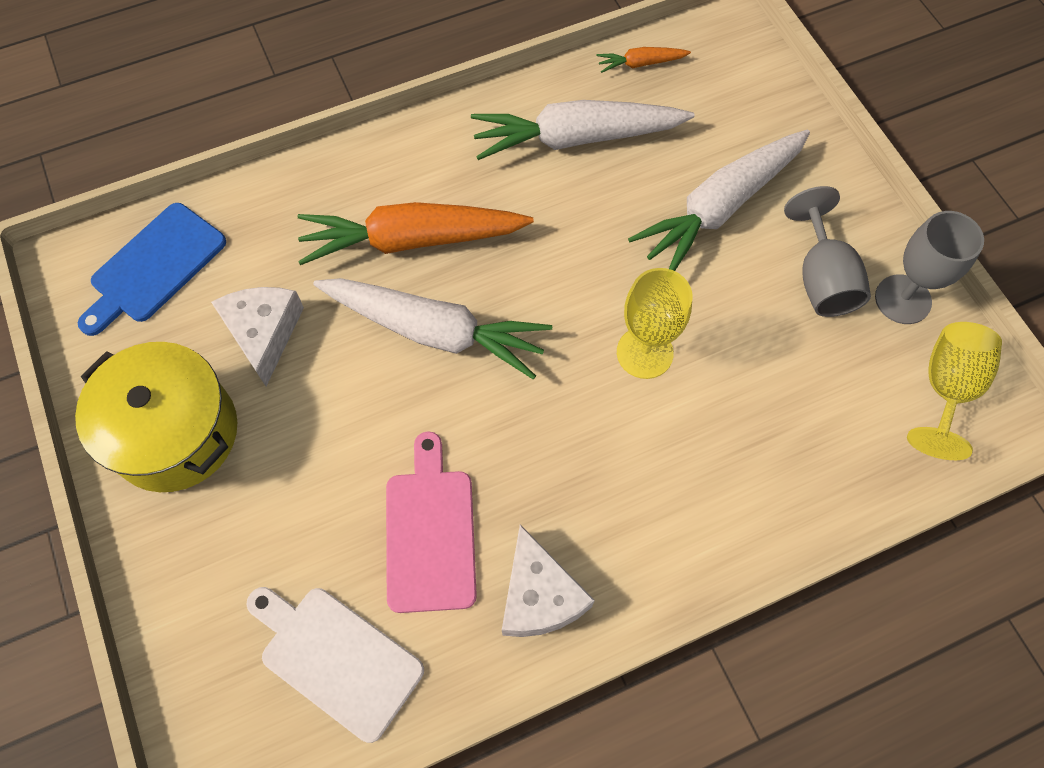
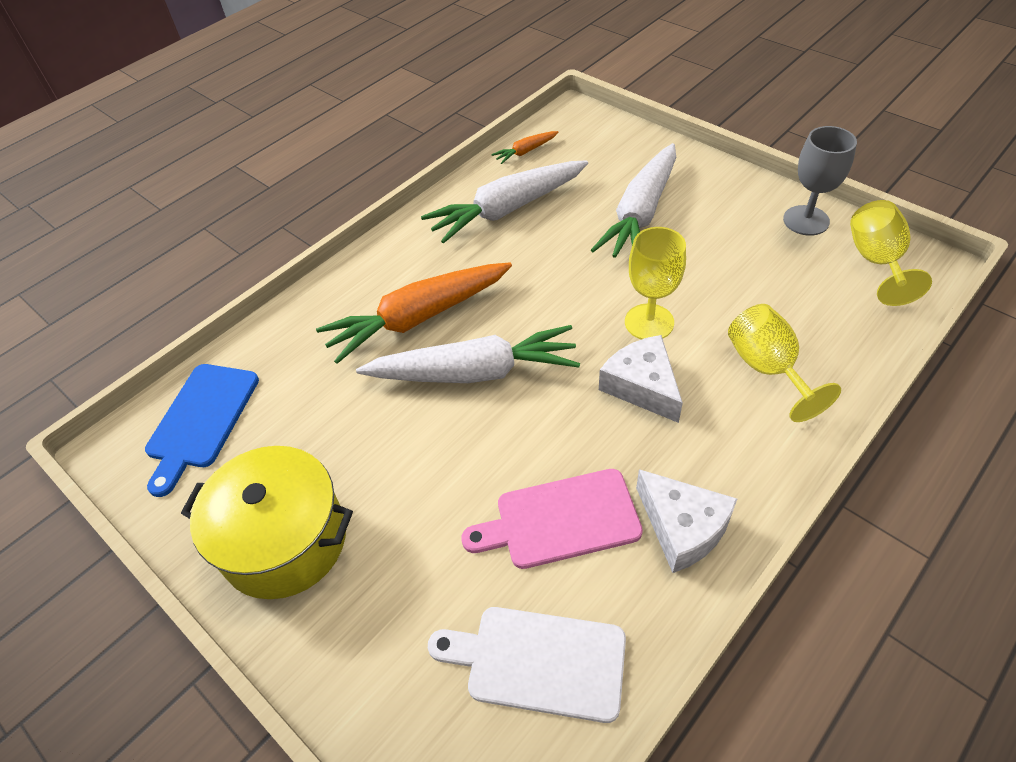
camera: 20 degrees left, 15 degrees down
(263, 333) = (327, 431): white cheese -> white cheese (642, 386)
(430, 532) = (560, 520): pink cutting board -> pink cutting board turned 75 degrees counterclockwise
(734, 465) = (767, 368): none -> yellow goblet
(821, 278) = (742, 229): grey goblet -> none

